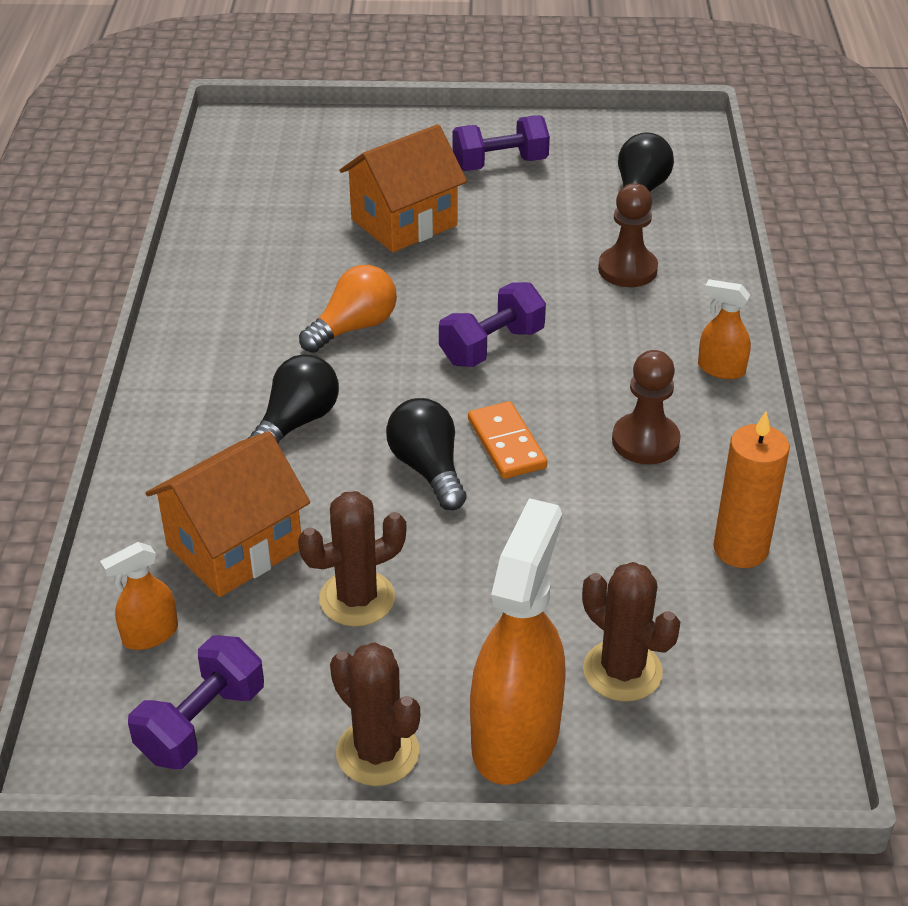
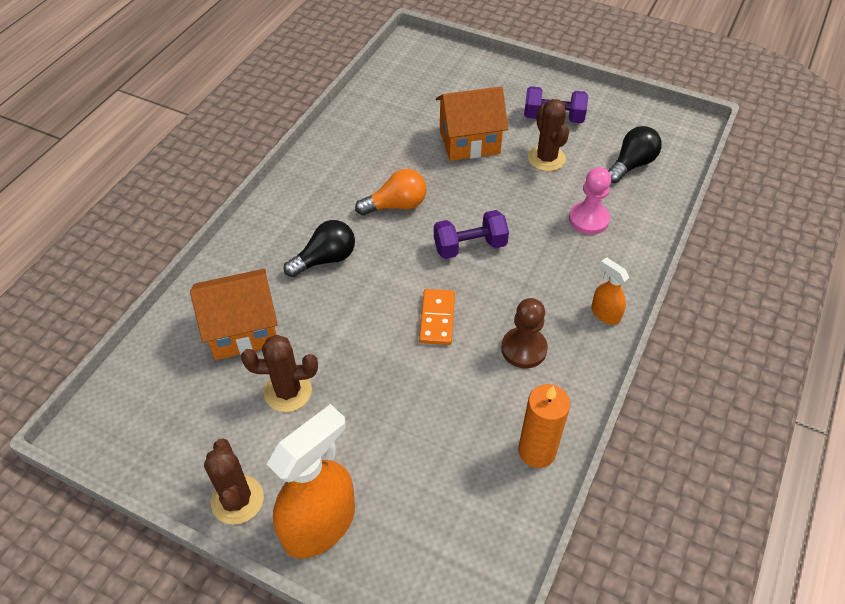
camera: 25 degrees right, 10 degrees up
(150, 635) = (165, 369): orange spray bottle -> none
(202, 723) = (158, 438): purple dumbbell -> none
(428, 469) = (380, 319): black light bulb -> none
(622, 671) = (409, 507): brown cactus -> brown cactus (546, 158)
(627, 269) = (588, 219): brown pawn -> pink pawn

